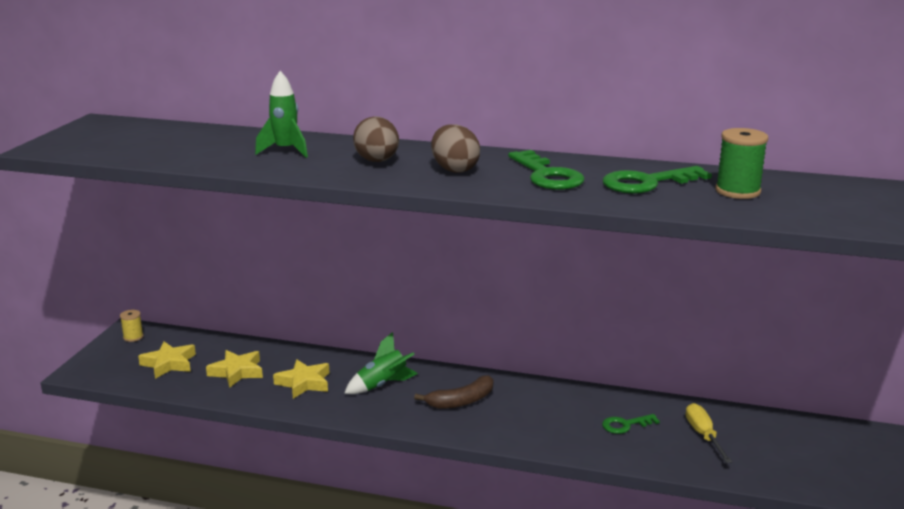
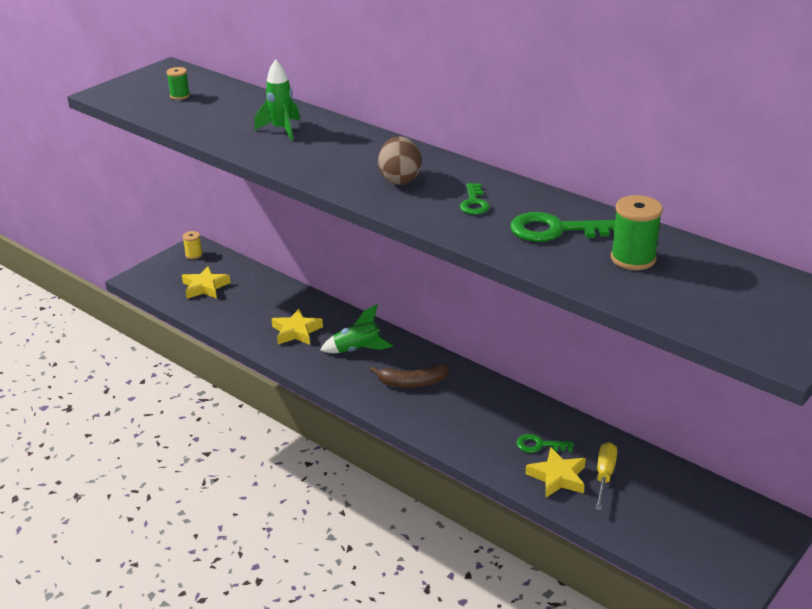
camera: 25 degrees right, 10 degrees up
(138, 140) = (180, 96): none -> green spool
(237, 372) = (251, 308): yellow star -> yellow star (557, 477)
(377, 161) = (344, 156): brown egg -> none
(547, 176) = (474, 203): green key -> green key, size x0.57

